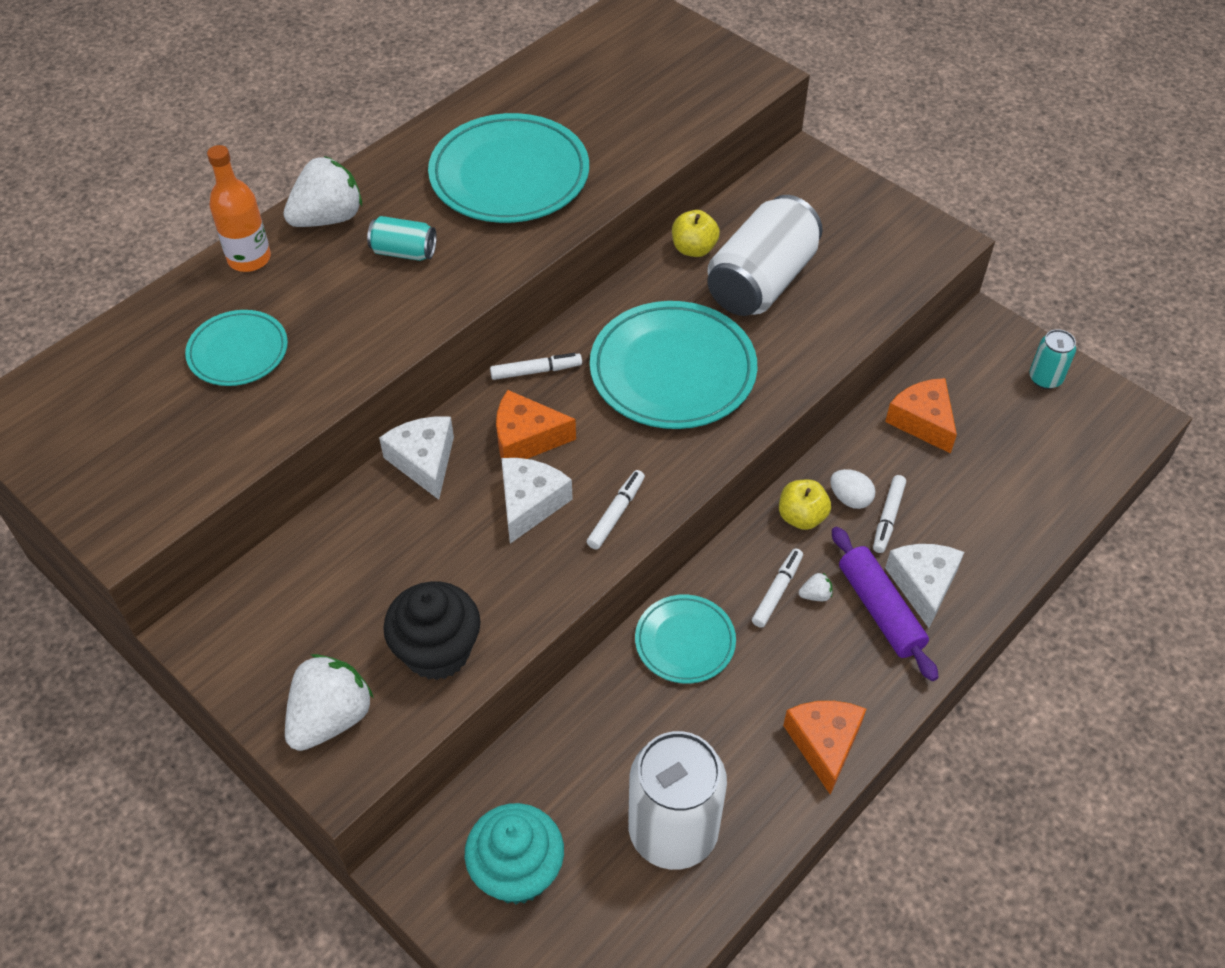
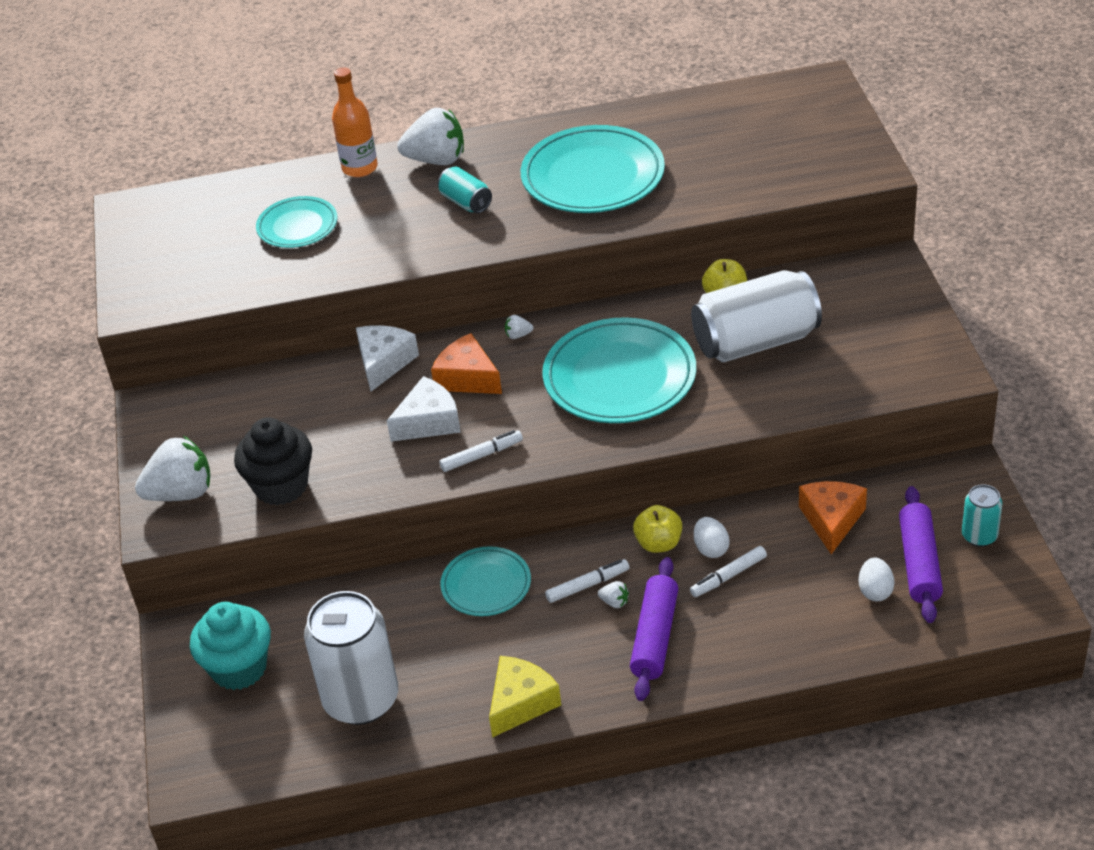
camera: 40 degrees right, 10 degrees down
(536, 371) = (518, 335): white marker -> white strawberry
(824, 744) = (521, 703): orange cheese -> yellow cheese
(923, 585) = (707, 637): white cheese -> none
(1014, 469) = (875, 591): none -> white egg
(1023, 425) = (919, 563): none -> purple rolling pin

